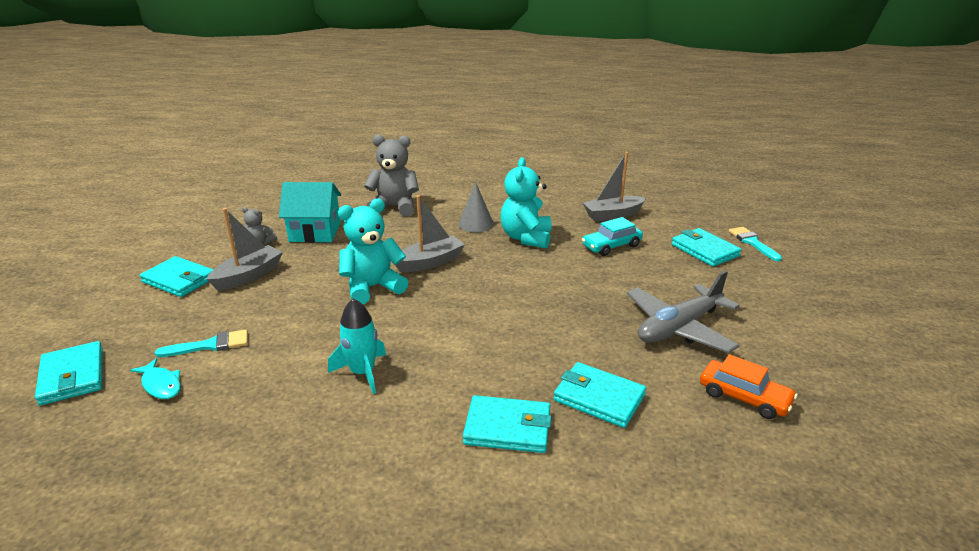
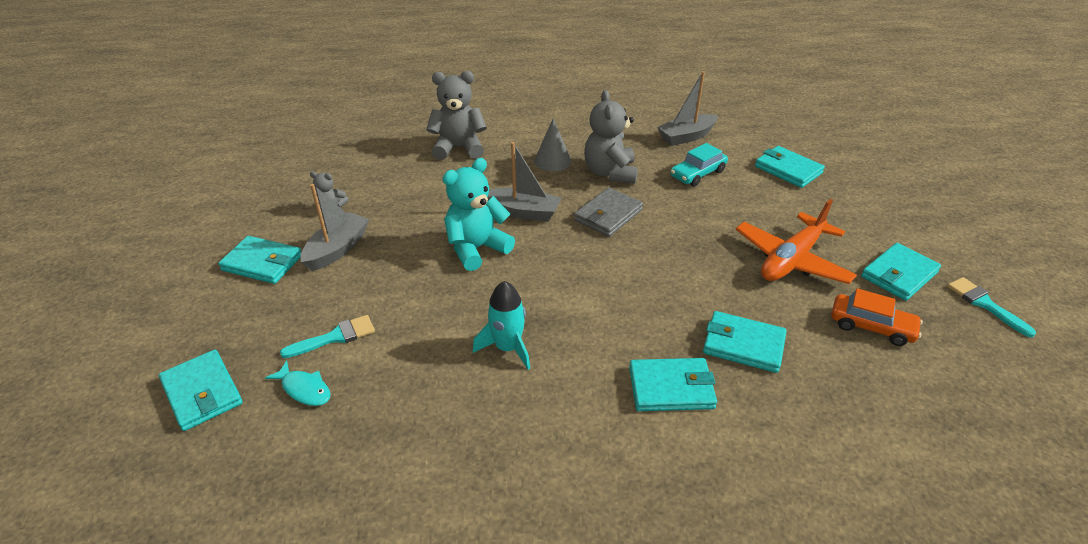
camera: 10 degrees left, 10 degrees up
(315, 232) = (385, 187): turquoise house -> none
(430, 262) = (523, 212): grey boat -> grey boat turned 60 degrees clockwise
(509, 272) = (608, 215): none -> grey wallet
(526, 238) = (610, 173): turquoise teddy bear -> grey teddy bear
(679, 328) = (791, 260): grey plane -> orange plane
(752, 242) = (829, 156): turquoise brush -> turquoise brush (984, 304)
(791, 353) = (899, 274): none -> turquoise wallet

